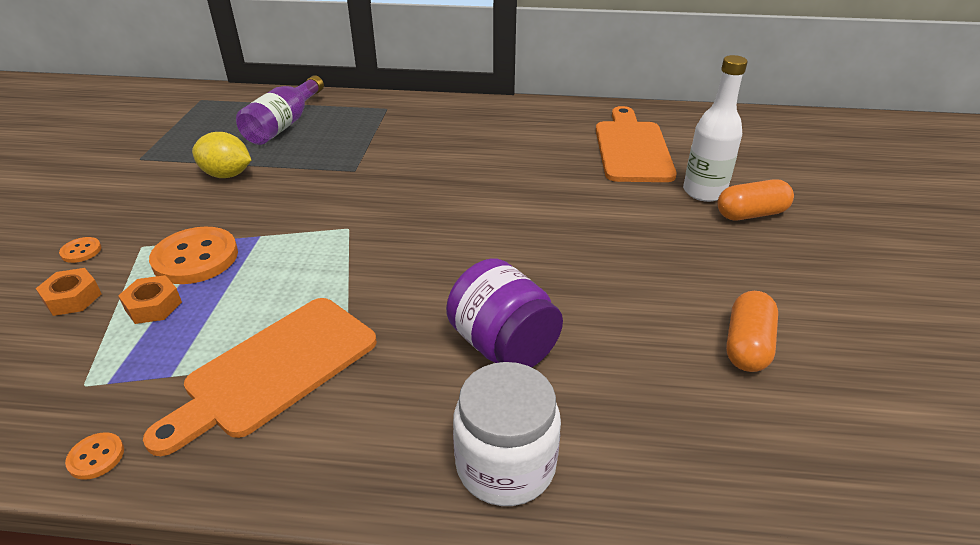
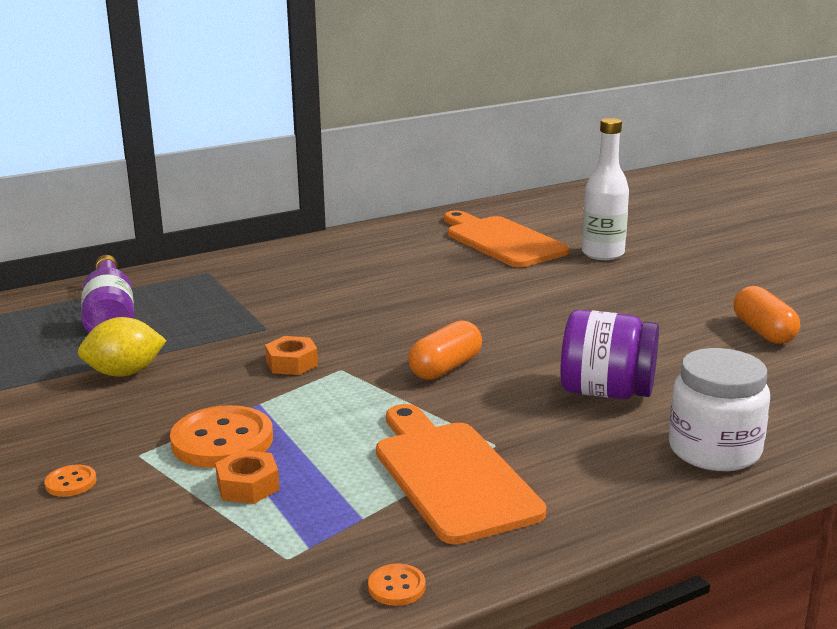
camera: 35 degrees left, 15 degrees down
(73, 298) = (142, 515): orange nut -> orange nut (292, 363)
(275, 369) = (451, 476): orange cutting board -> orange cutting board turned 150 degrees clockwise
(751, 214) = (656, 257): orange capsule -> orange capsule (445, 368)

